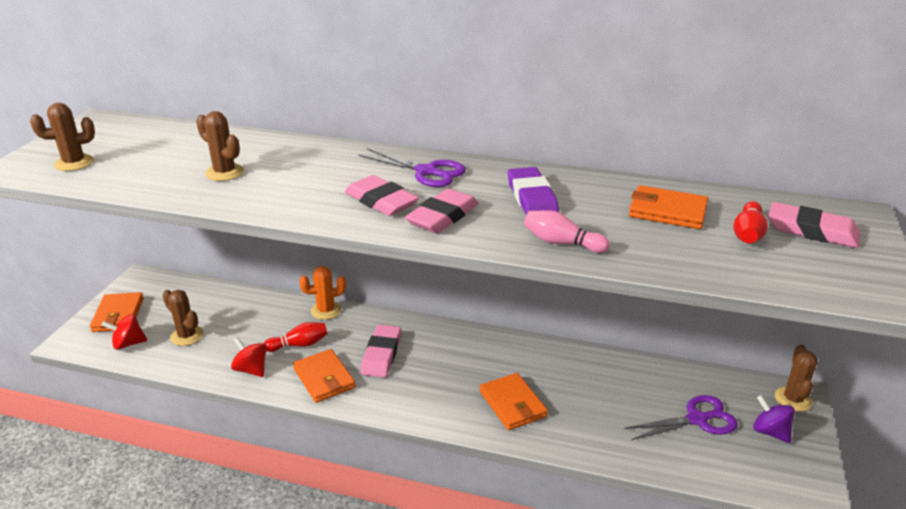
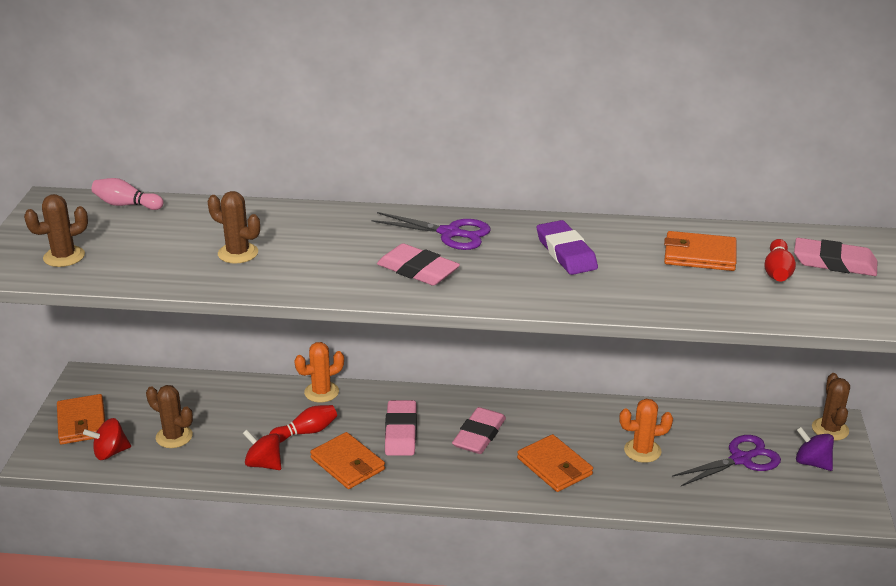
camera: 10 degrees left, 0 degrees up
(442, 216) = (486, 281): pink eraser -> pink eraser (479, 435)
(561, 243) = (609, 297): pink bowling pin -> pink bowling pin (126, 205)
(601, 399) = (642, 451): none -> orange cactus

